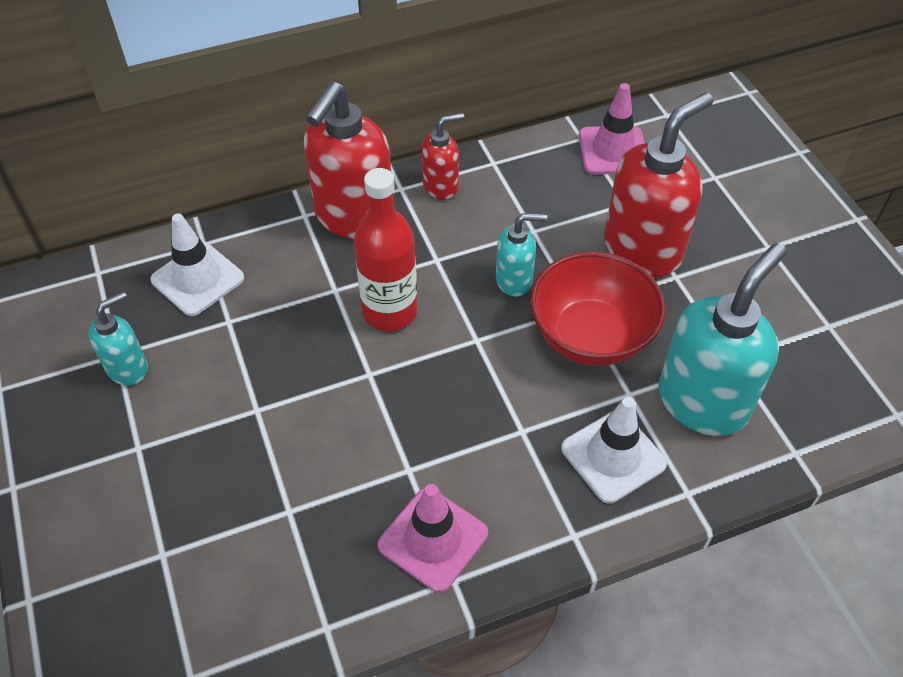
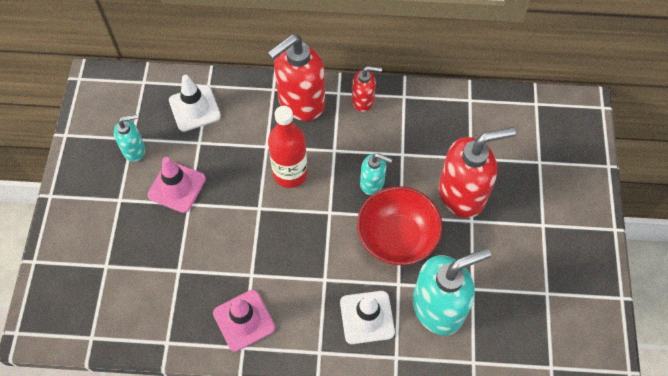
camera: 25 degrees right, 10 degrees up
(613, 151) = (484, 117): pink traffic cone -> pink traffic cone (177, 187)

